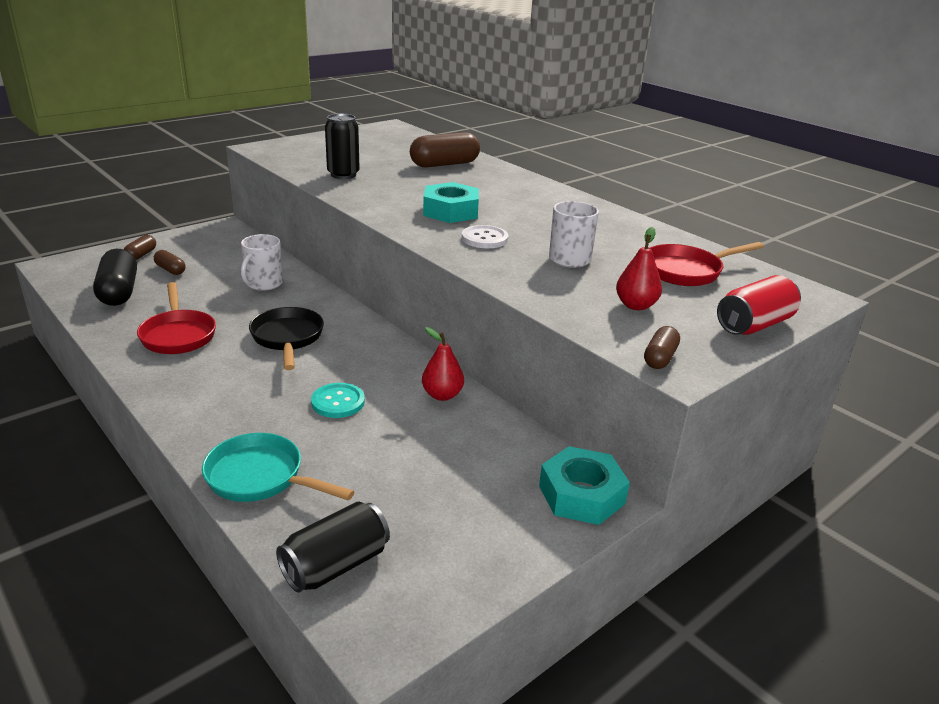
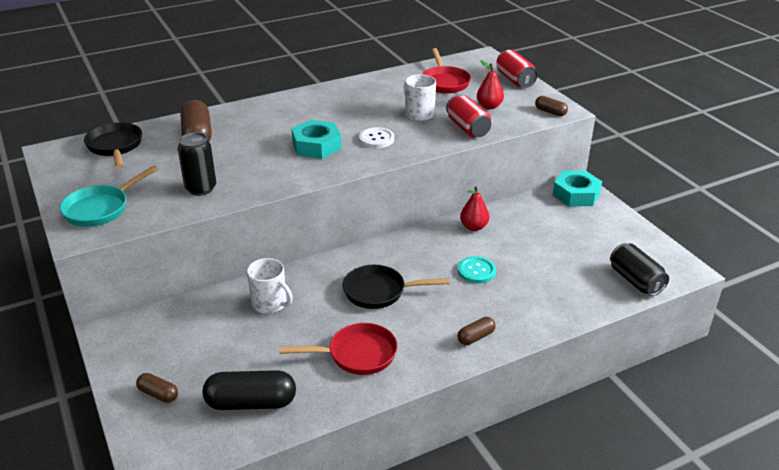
camera: 75 degrees left, 5 degrees up
(170, 270) = (210, 368): brown capsule -> brown capsule (476, 337)
(261, 477) = (559, 307): turquoise pan -> turquoise pan (101, 209)
(408, 141) = (115, 147): none -> black pan
(552, 292) = (467, 128): none -> red can

